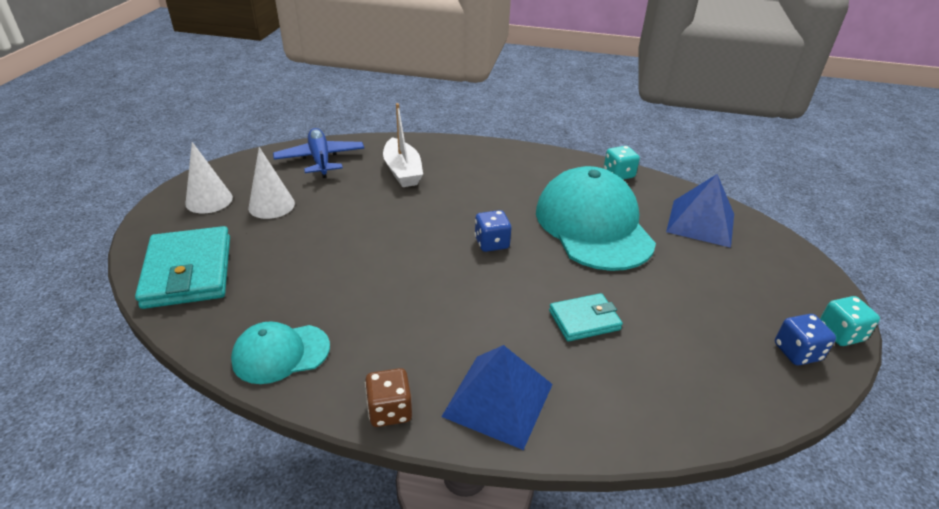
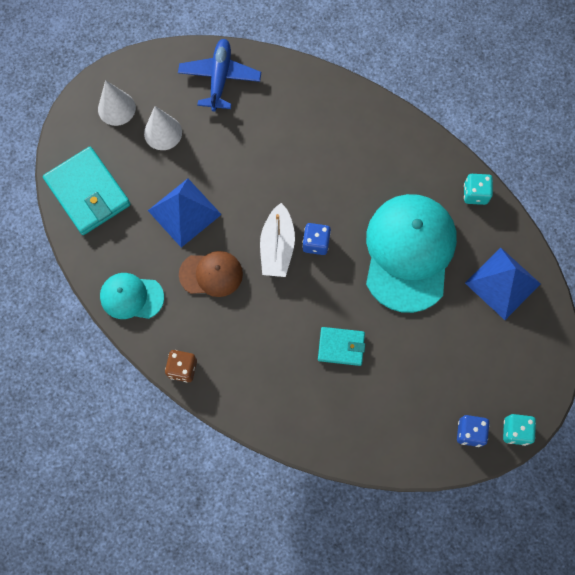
camera: 25 degrees right, 35 degrees up
(188, 272) = (88, 193): turquoise wallet -> turquoise wallet turned 45 degrees counterclockwise
(383, 301) = (211, 274): none -> brown cap
(402, 171) = (284, 121): white boat -> white boat (277, 247)
(498, 399) = (250, 387): blue pyramid -> blue pyramid (184, 212)

